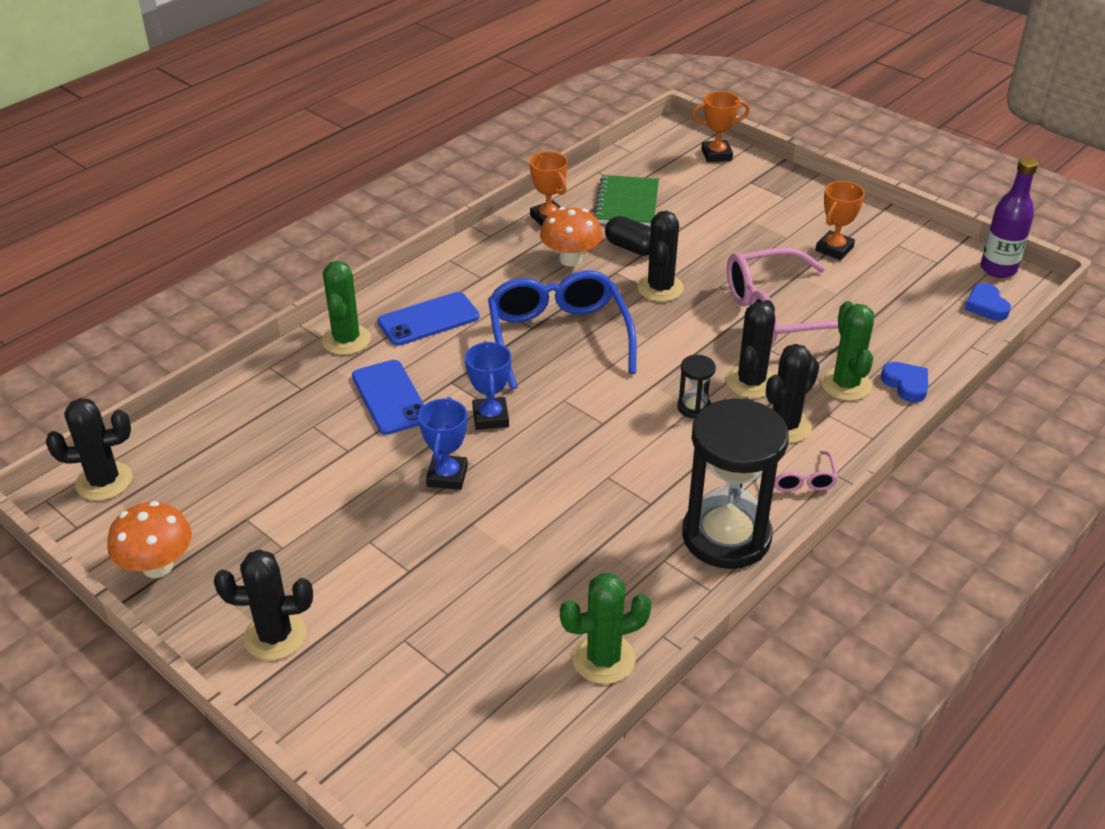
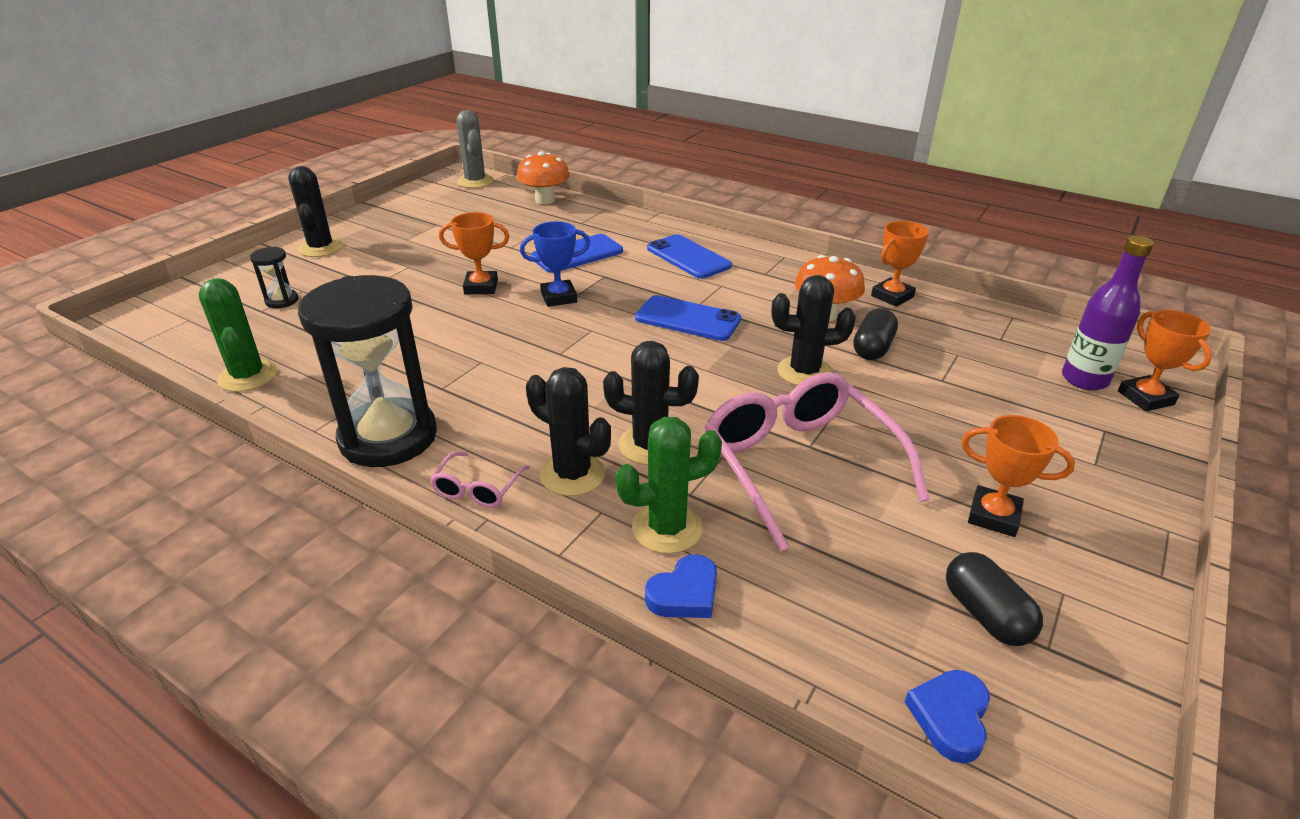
camera: 80 degrees right, 5 degrees down
(104, 481) = (475, 181): black cactus -> grey cactus
(157, 566) = (394, 206): orange mushroom -> orange mushroom (545, 200)
(346, 340) = (646, 230): green cactus -> none
(447, 476) = (481, 287): blue trophy -> orange trophy
(558, 337) = (688, 319): blue glasses -> blue phone
(627, 203) = (962, 339): green notebook -> none
(694, 407) = (594, 406): black hourglass -> black hourglass (282, 301)
(800, 479) = (477, 489): pink glasses -> pink glasses turned 60 degrees counterclockwise
(915, 275) = (985, 614): none -> black capsule
(986, 306) = (950, 717): blue heart -> blue heart turned 45 degrees counterclockwise
(998, 269) = (1092, 748): purple bottle -> purple bottle (1084, 380)

